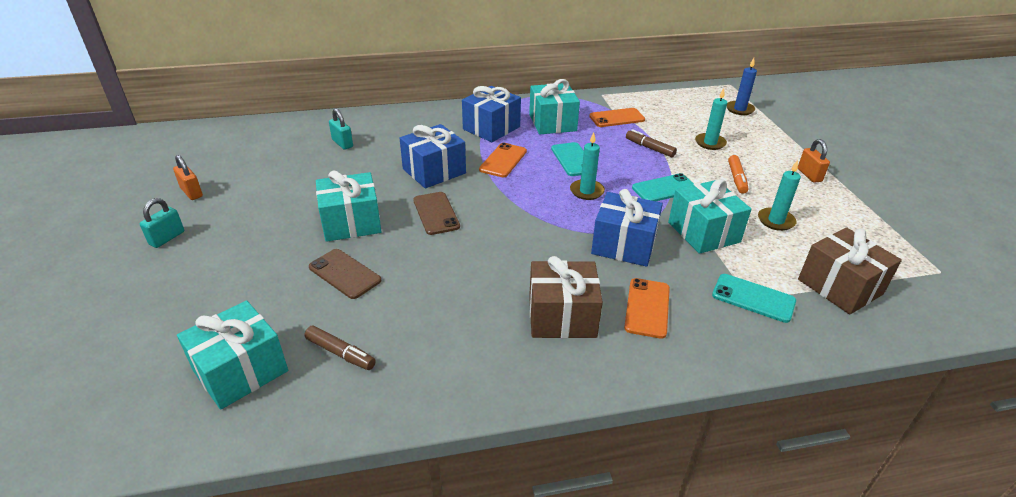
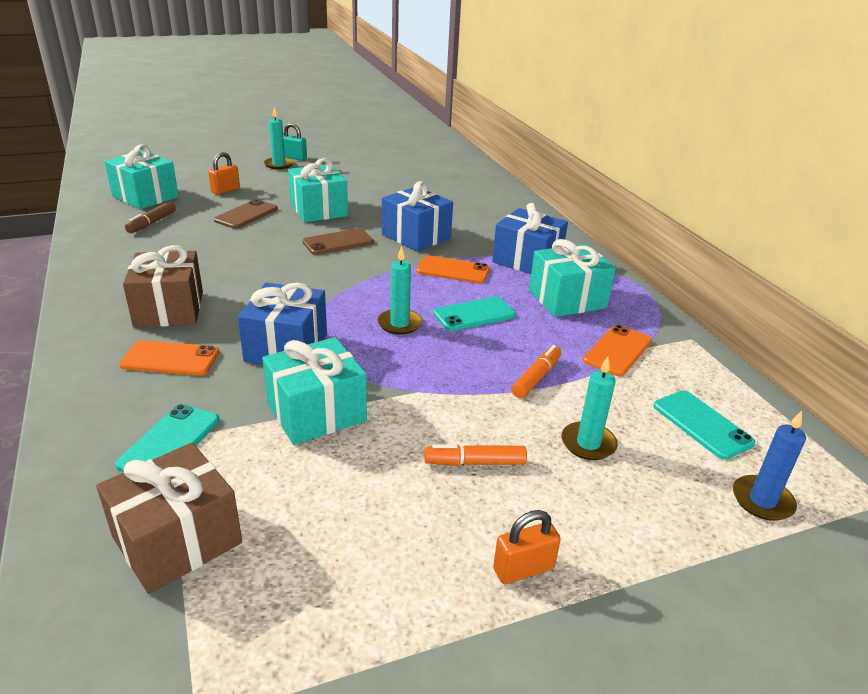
camera: 80 degrees right, 5 degrees down
(191, 192) = (354, 155): orange padlock -> orange padlock (225, 190)
(342, 143) = (453, 193): turquoise padlock -> none
(617, 118) = (617, 351): orange phone -> orange phone turned 60 degrees clockwise
(649, 148) = (536, 377): brown marker -> orange marker
(664, 188) = (422, 385): turquoise phone -> turquoise phone (702, 424)
(776, 221) = (353, 493): turquoise candle -> turquoise candle (279, 164)

